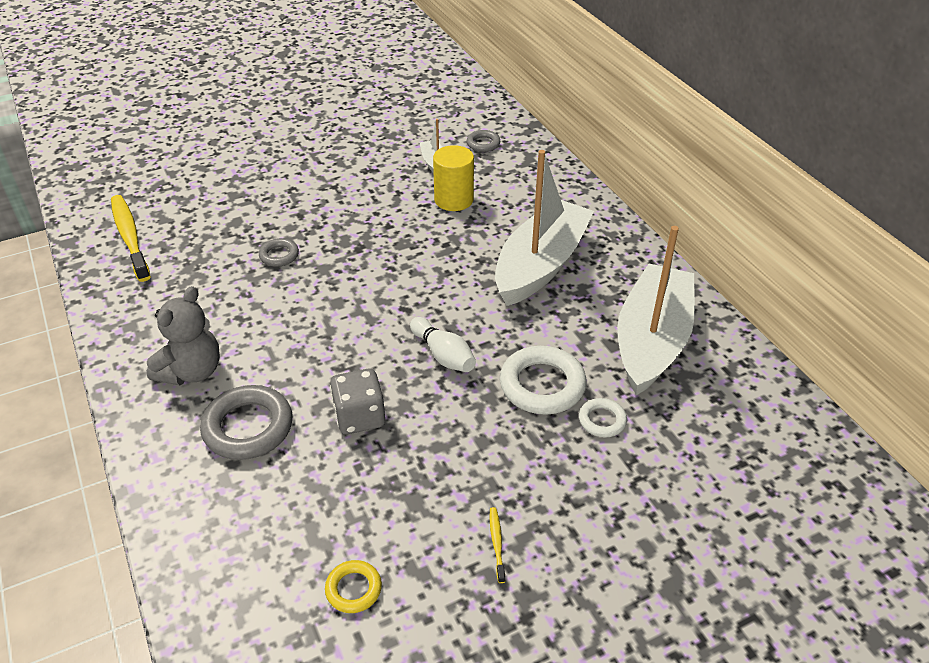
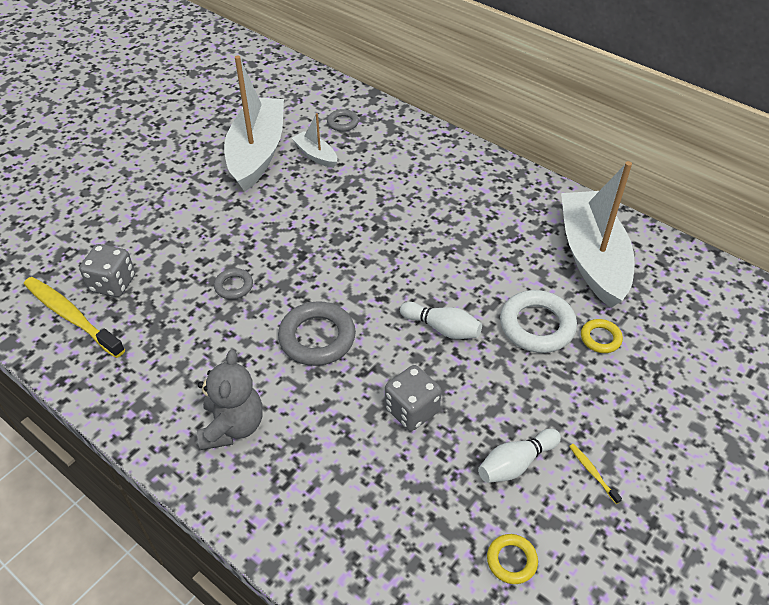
camera: 25 degrees left, 5 degrees up
(181, 221) = (113, 283): none -> grey dice
(248, 427) = (322, 458): grey ring -> grey ring (317, 338)
(424, 503) = (515, 463): none -> white bowling pin
(454, 200) = (353, 183): yellow cylinder -> none
(540, 265) = (465, 220): white boat -> white boat (257, 153)
(602, 420) = (600, 338): white ring -> yellow ring

